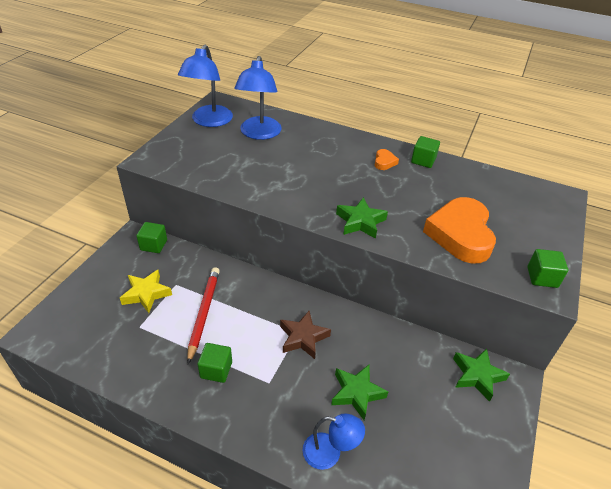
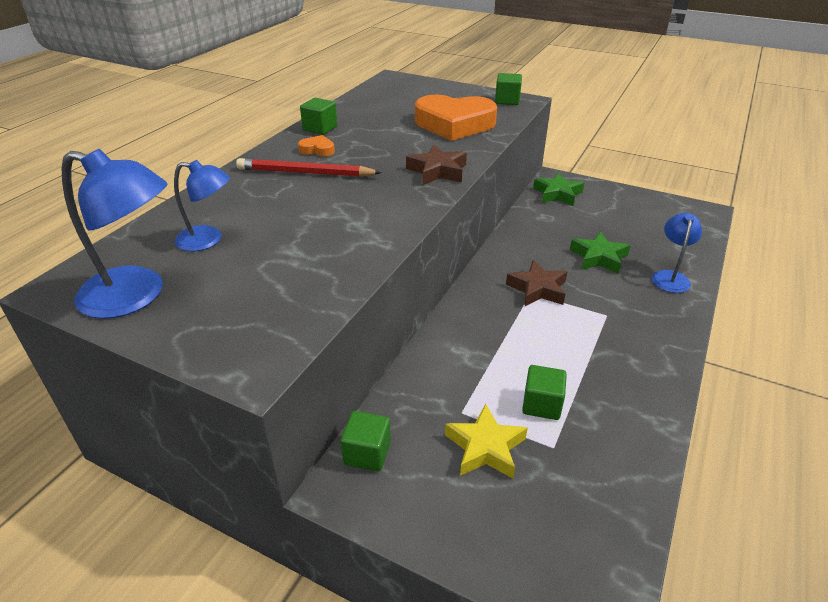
camera: 85 degrees left, 5 degrees down
(204, 313) = (514, 375): red pencil -> red pencil (305, 173)
(216, 370) = (604, 358): green cube -> green cube (541, 404)
(259, 134) = (208, 240): blue lamp -> blue lamp, size x0.62
(360, 222) = (437, 171): green star -> brown star

